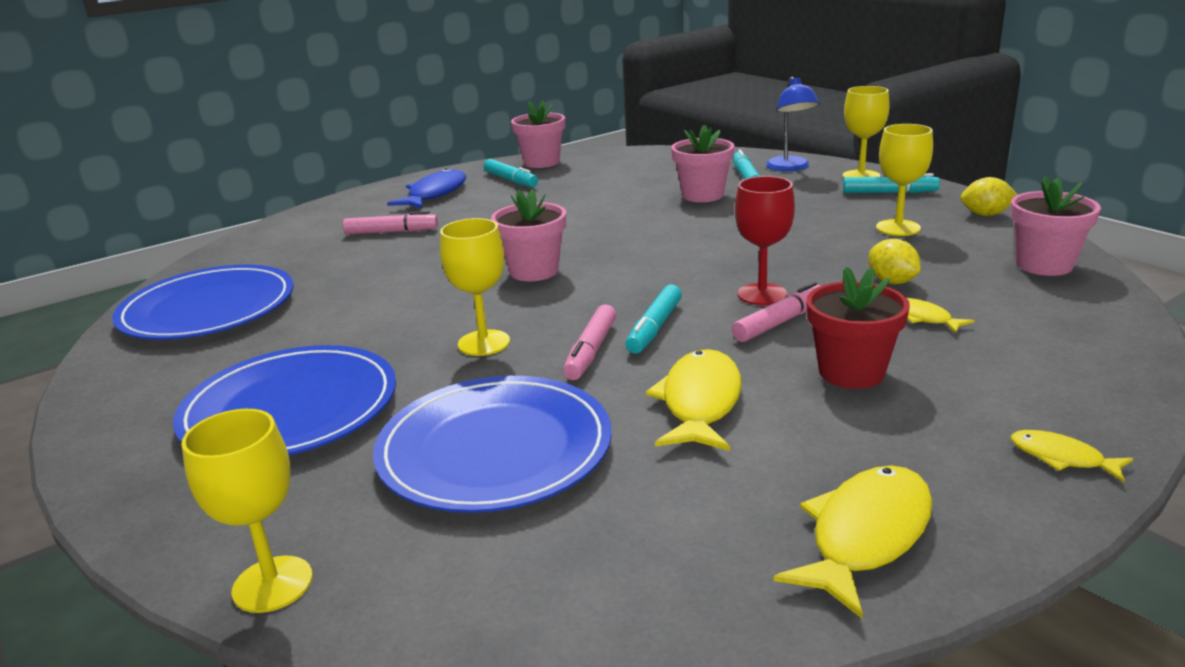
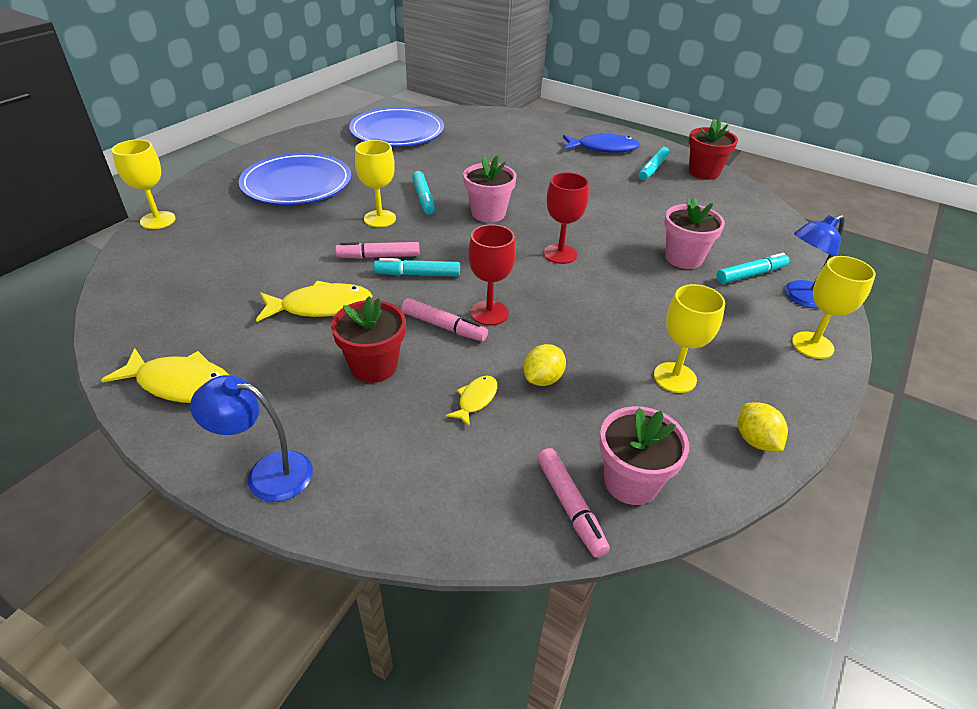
camera: 65 degrees right, 15 degrees up
(391, 232) = (527, 151): pink marker -> pink marker (570, 506)
(495, 449) = (263, 248): blue plate -> none
(541, 162) = (703, 172): pink flower pot -> red flower pot
(659, 245) = (560, 254): none -> red goblet
(889, 193) = (774, 367): turquoise marker -> turquoise marker (423, 198)
(1062, 458) = (267, 473): yellow fish -> blue lamp

